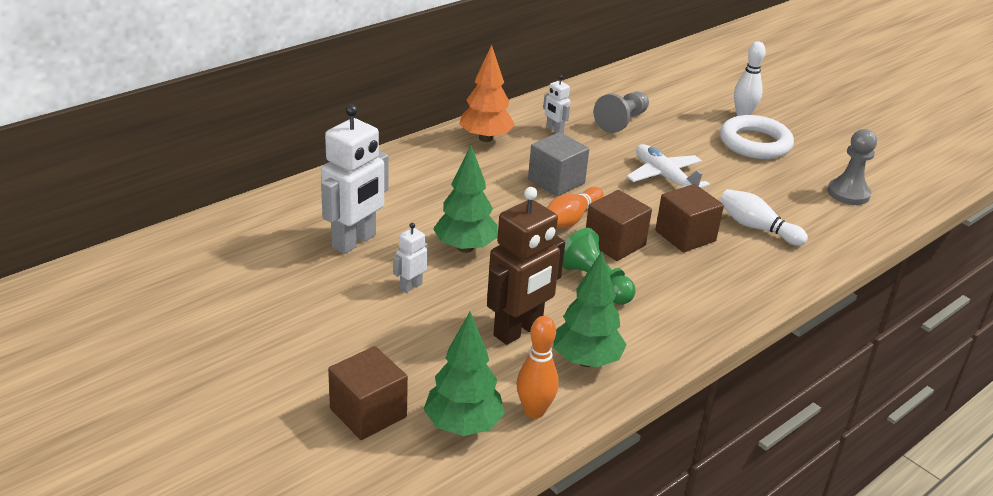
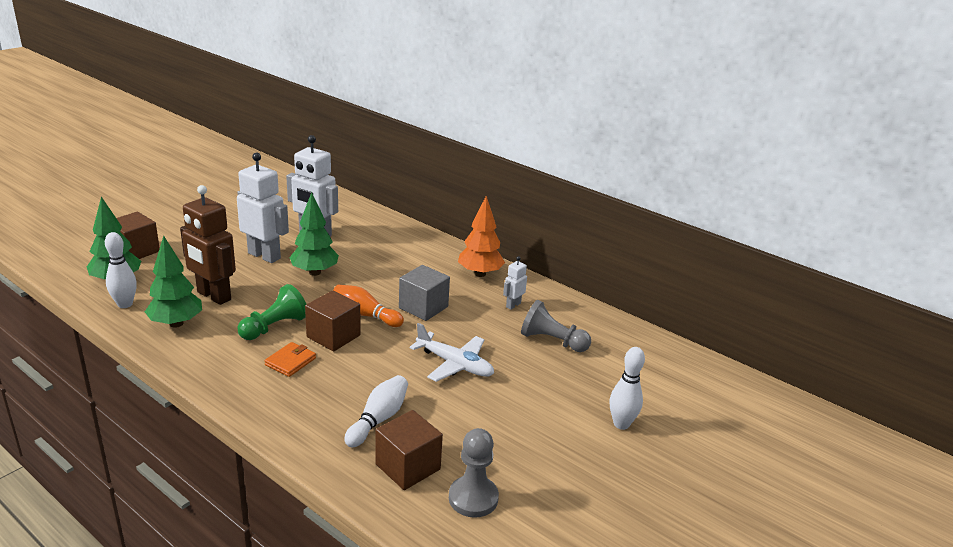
camera: 80 degrees right, 5 degrees down
(410, 286) = (264, 256): white robot -> white robot, size x2.10
(534, 411) = (125, 304): orange bowling pin -> white bowling pin
(664, 177) = (455, 364): white plane -> white plane turned 75 degrees clockwise
(666, 274) = (290, 361): none -> orange wallet
(685, 236) = (353, 374): brown cube -> brown cube (408, 467)
(755, 143) = (557, 429): white ring -> none

